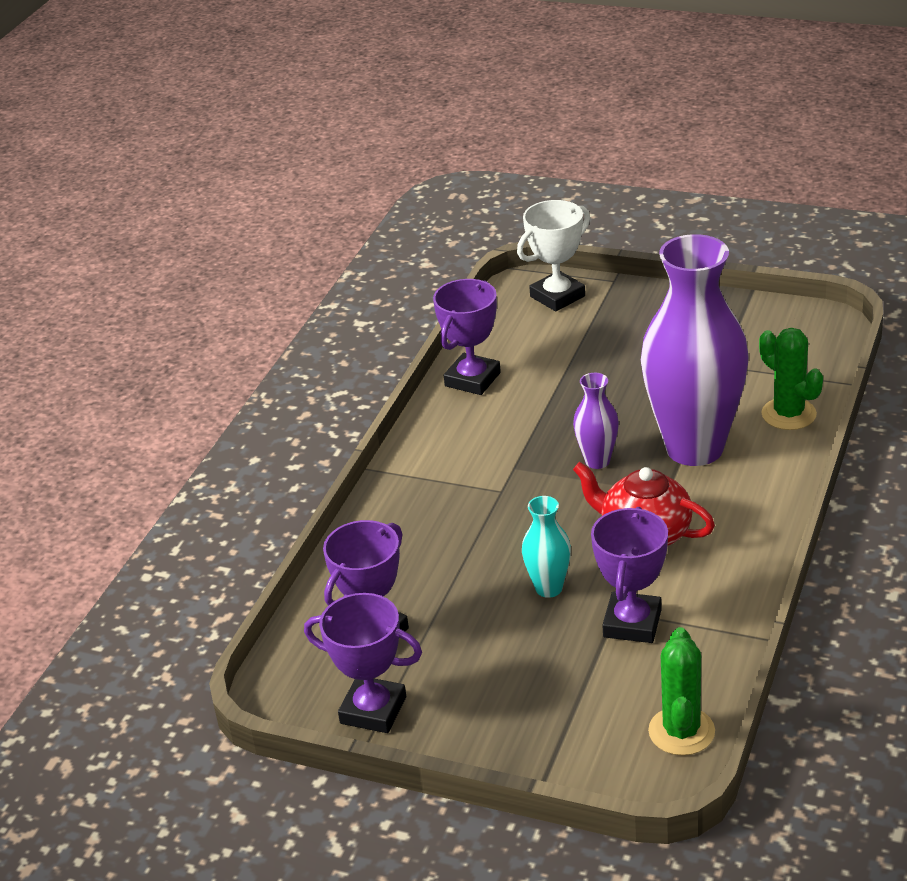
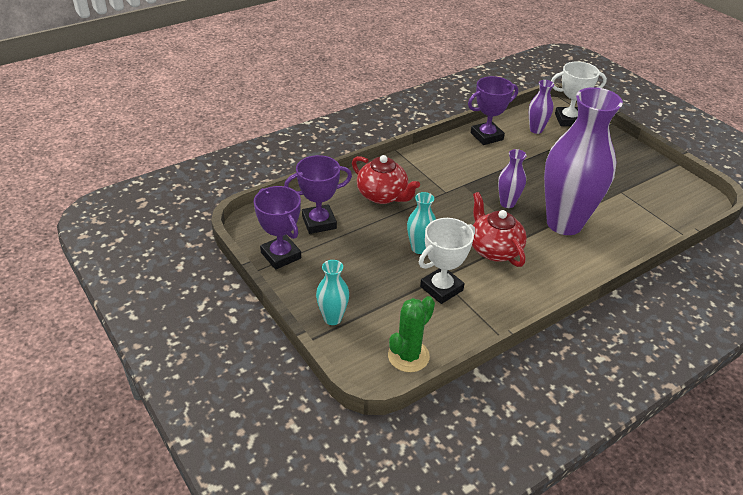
camera: 30 degrees right, 5 degrees up
(421, 545) = (383, 196): none -> red teapot
(529, 334) = (536, 130): none -> purple vase
(537, 747) = (332, 318): none -> turquoise vase
(632, 623) = (441, 288): purple trophy -> white trophy
(788, 414) = (634, 234): green cactus -> none

